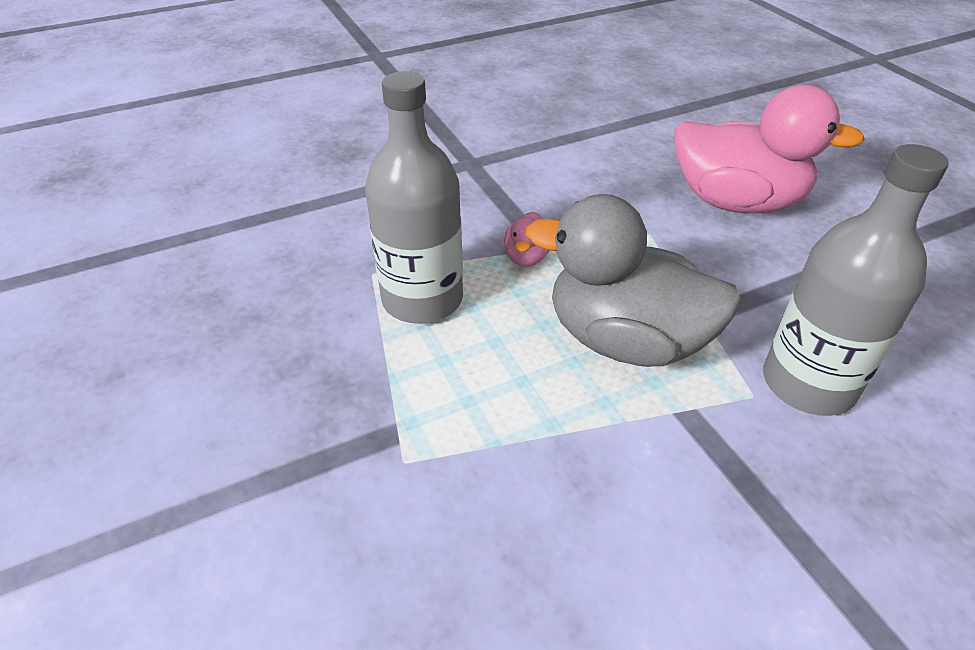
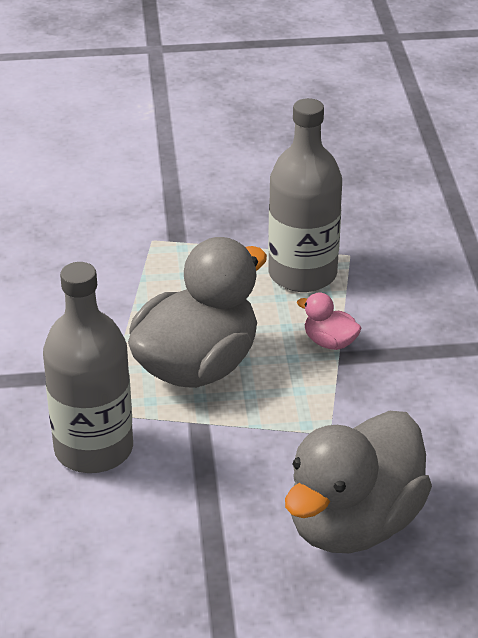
camera: 110 degrees right, 5 degrees down
(736, 202) = (353, 523): pink duck -> grey duck

